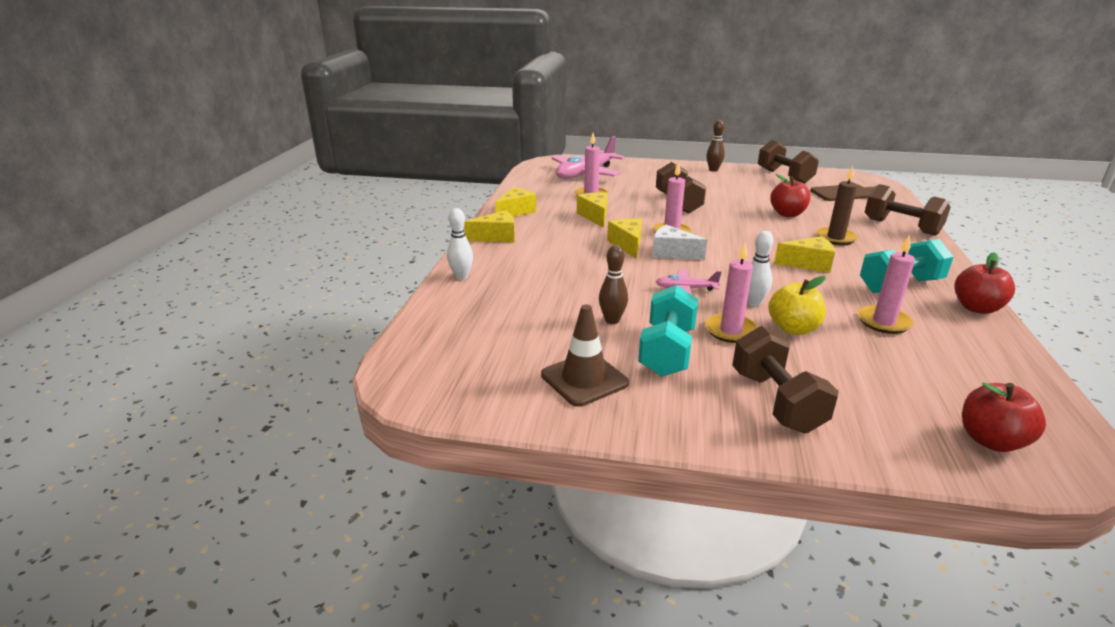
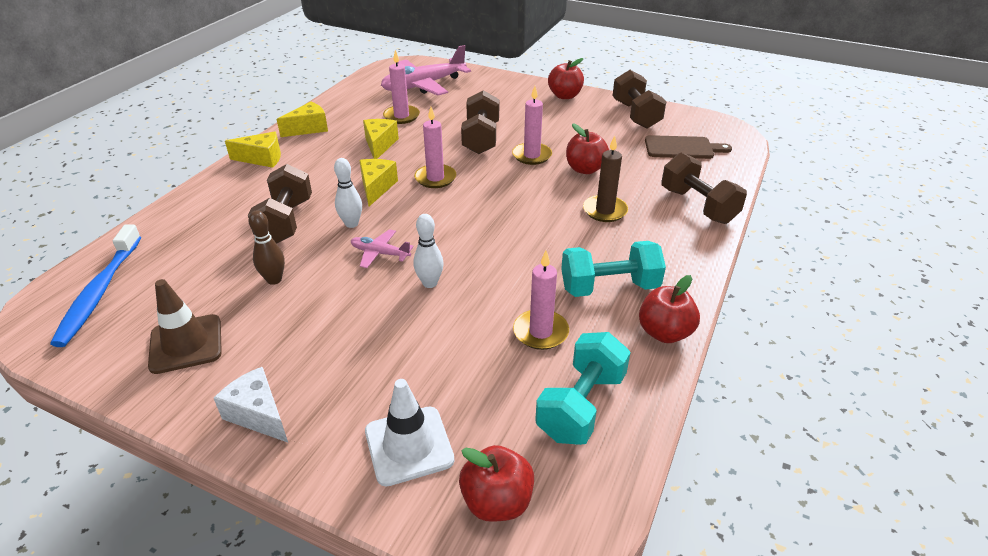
camera: 15 degrees right, 10 degrees up
(449, 353) = (100, 292): none -> blue toothbrush
(461, 276) = (188, 203): white bowling pin -> white bowling pin (351, 224)
(667, 351) = (289, 327): turquoise dumbbell -> turquoise dumbbell (581, 405)
(672, 253) = (410, 205): white cheese -> white cheese (258, 414)
(713, 170) = (565, 96): brown bowling pin -> red apple
(730, 331) = (373, 313): pink candle -> pink candle (531, 155)
(776, 401) = (333, 407): brown dumbbell -> brown dumbbell (286, 221)
(793, 328) = (437, 322): yellow apple -> none
(808, 264) = (538, 241): yellow cheese -> none
(873, 416) = (409, 445): none -> white traffic cone

